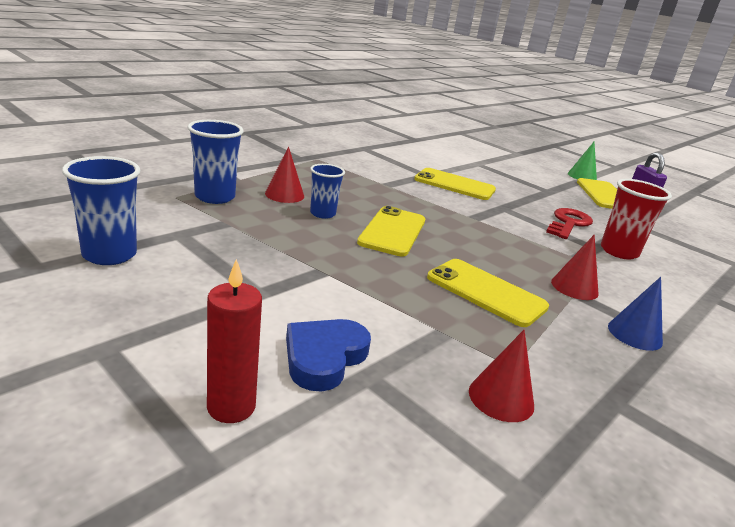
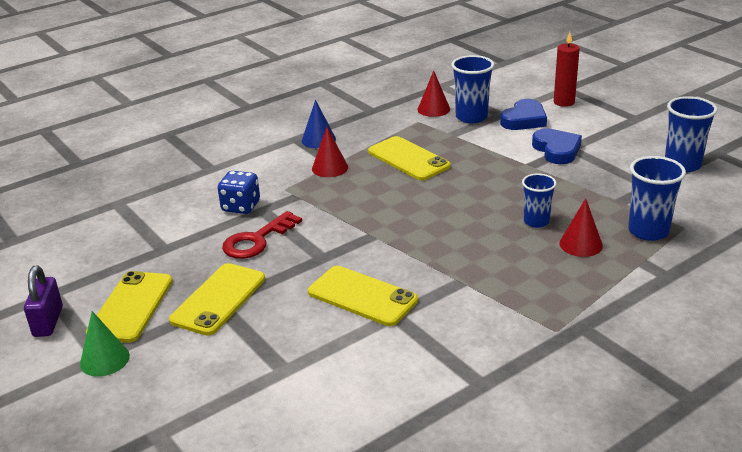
camera: 165 degrees left, 5 degrees up
(280, 291) = (556, 150): none -> blue heart
(392, 231) = (468, 207): yellow phone -> yellow phone (218, 299)
(422, 370) = (471, 117): none -> blue cup
(619, 251) = (241, 206): red cup -> blue dice

